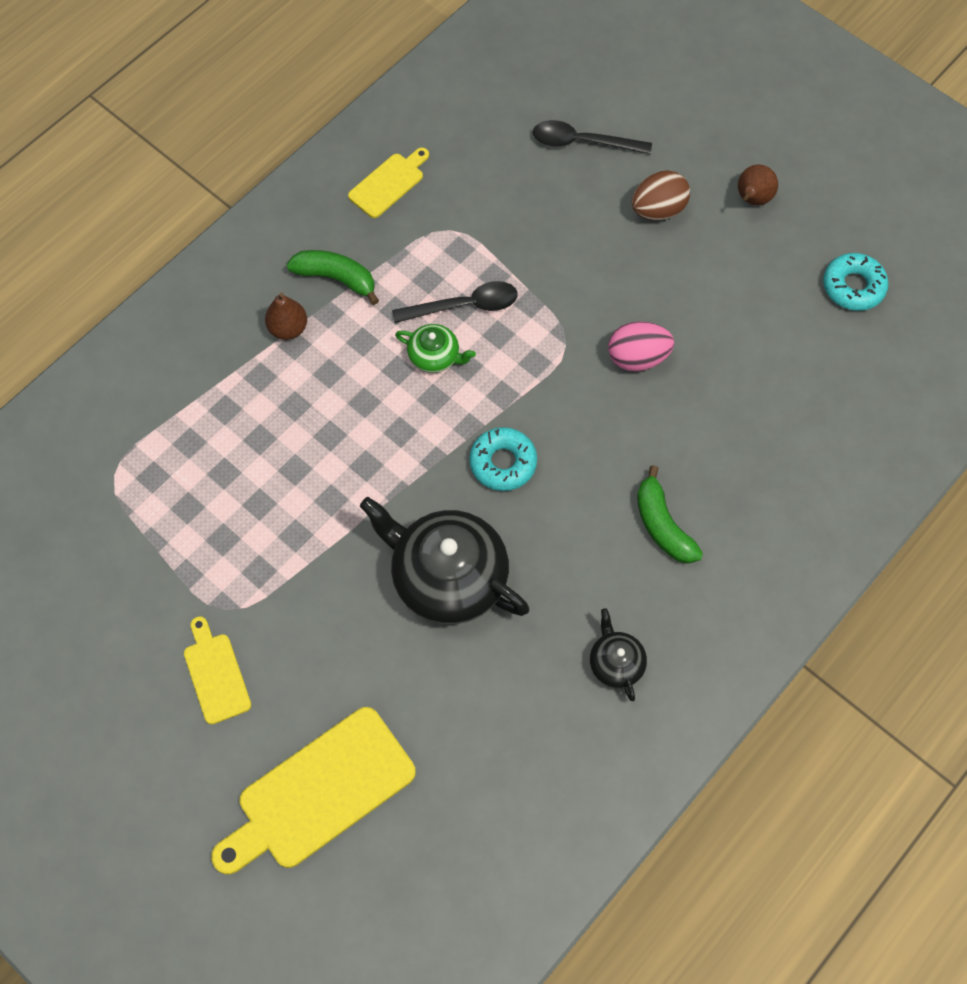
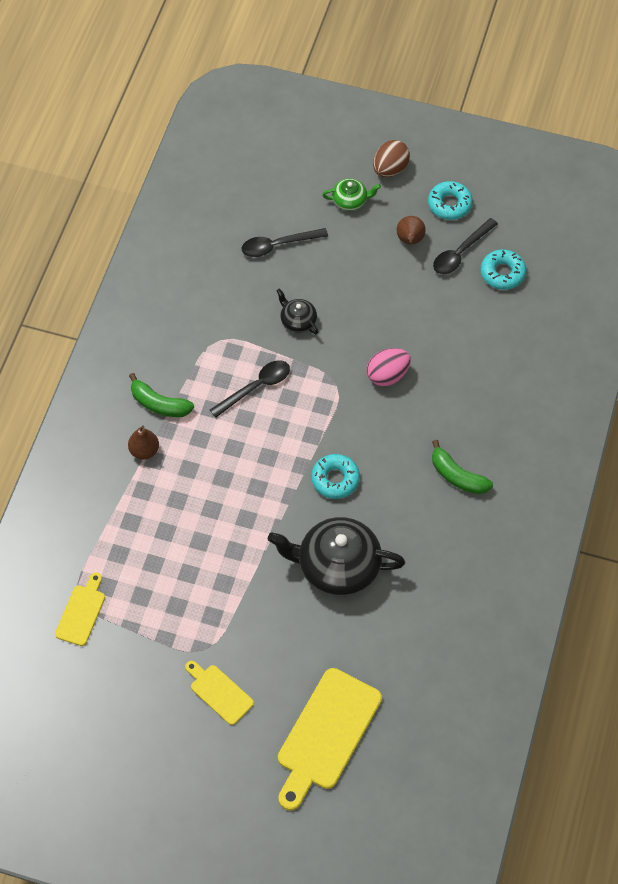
camera: 25 degrees left, 5 degrees down
(336, 278) = (159, 404): green banana -> green banana turned 150 degrees counterclockwise
(389, 183) = (160, 325): yellow cutting board -> yellow cutting board (81, 612)
(435, 356) = (254, 428): green teapot -> green teapot (350, 200)
(615, 663) = (471, 573): black teapot -> black teapot (297, 321)
(658, 210) = (351, 272): brown egg -> brown egg (390, 169)
(810, 239) = (460, 252): none -> black spoon
(826, 173) = (449, 204): none -> turquoise donut

